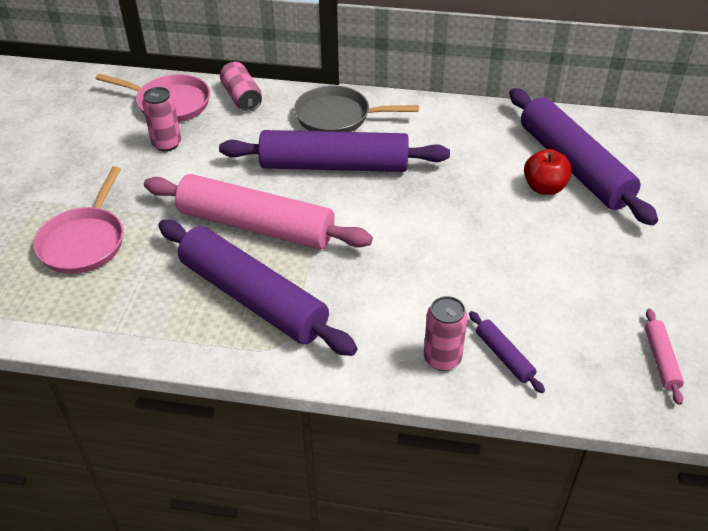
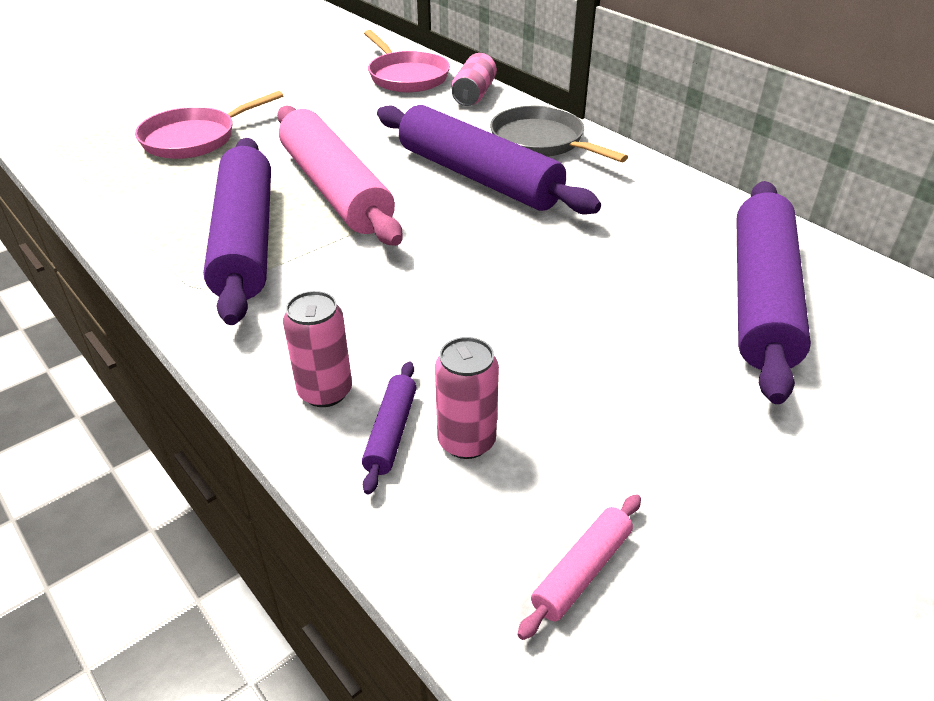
camera: 40 degrees right, 5 degrees down
(167, 144) = (359, 102): pink can -> pink can (466, 441)
(544, 187) = (688, 300): red apple -> none

